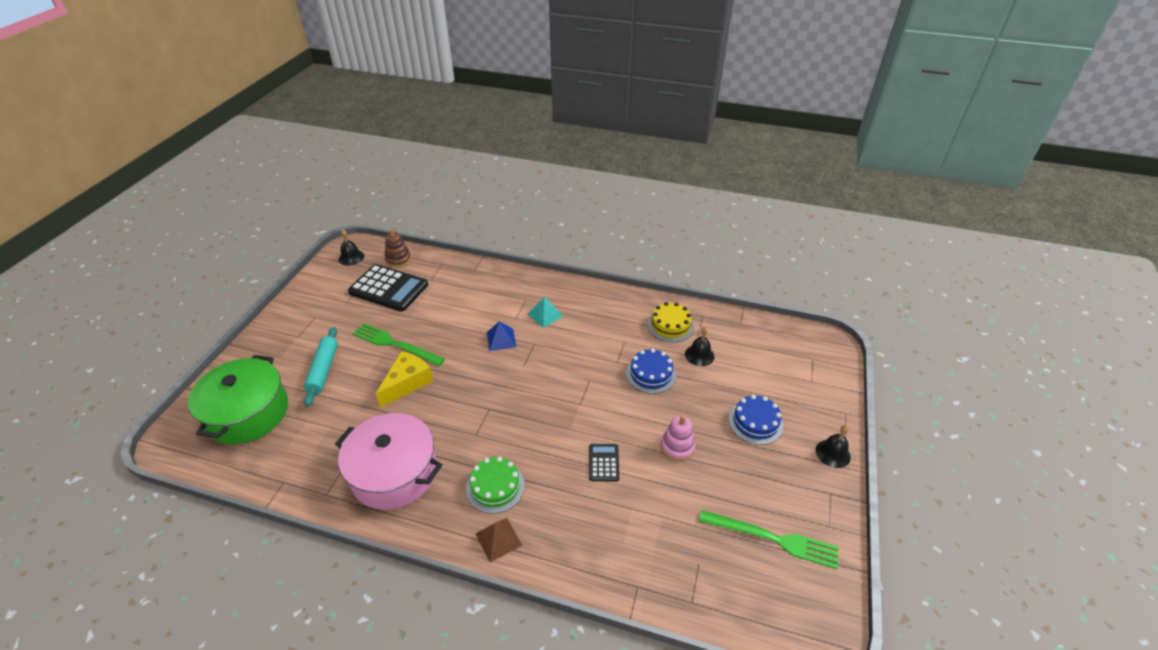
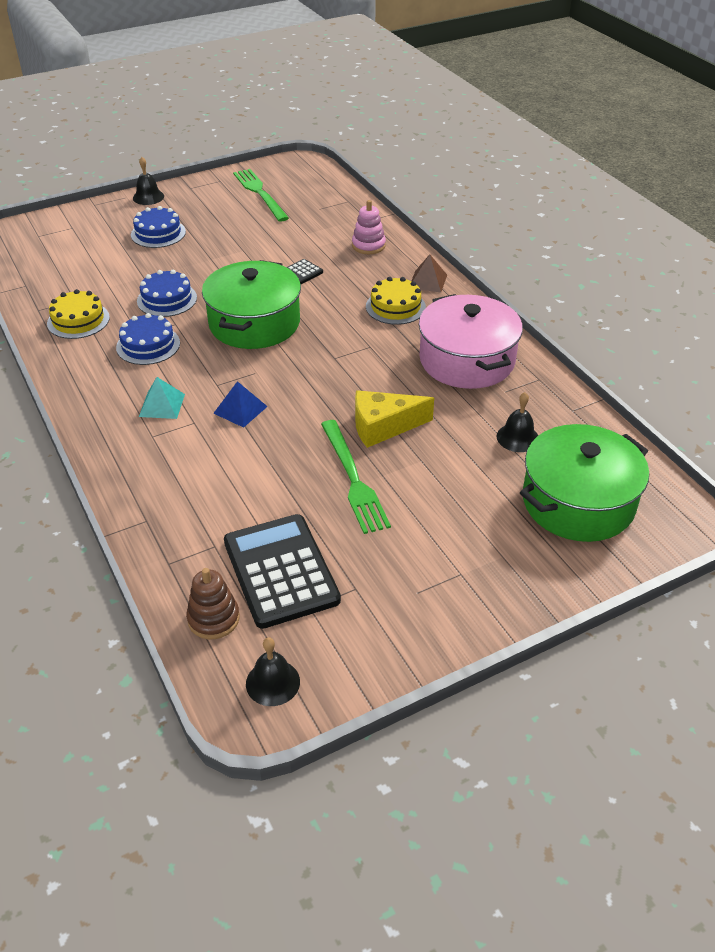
camera: 135 degrees left, 0 degrees up
(323, 370) = (460, 500): turquoise rolling pin -> none
(495, 487) = (395, 307): green cake -> yellow cake
(572, 397) = (254, 323): none -> green pot
(607, 339) = (148, 345): none -> blue cake
(677, 447) = (234, 253): pink stacking toy -> pink stacking toy (368, 245)
(699, 355) = (105, 287): black bell -> black bell (517, 437)

